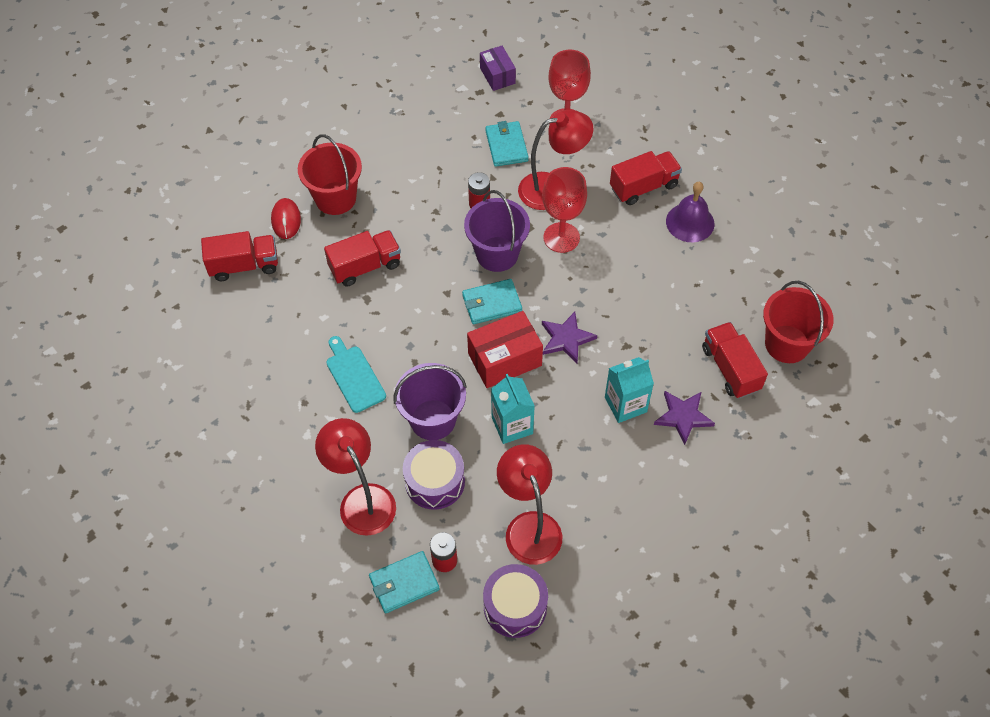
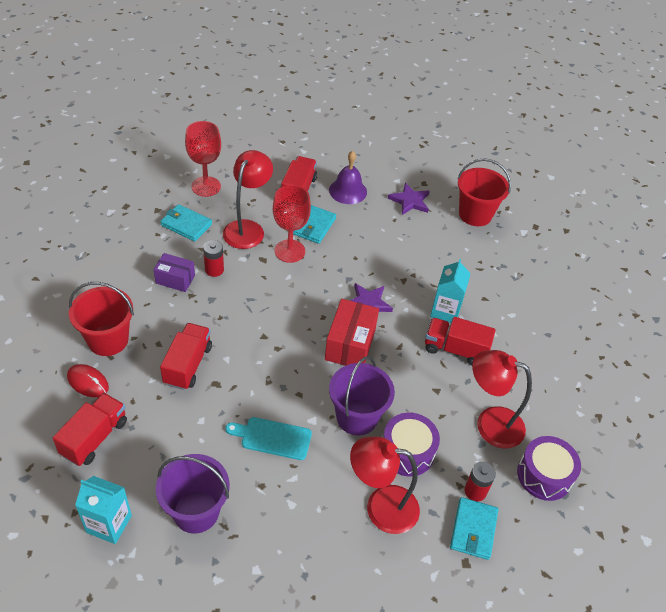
camera: 55 degrees left, 10 degrees down
(491, 303) = (299, 320): turquoise wallet -> turquoise wallet (314, 226)
(497, 76) = (125, 189): purple box -> purple box (175, 279)
(497, 254) = (264, 289): purple bucket -> purple bucket (196, 511)
(512, 425) = (405, 377): turquoise carton -> turquoise carton (109, 524)
(683, 416) = (480, 292): purple star -> purple star (410, 201)
(730, 369) = (467, 248): red truck -> red truck (455, 349)

